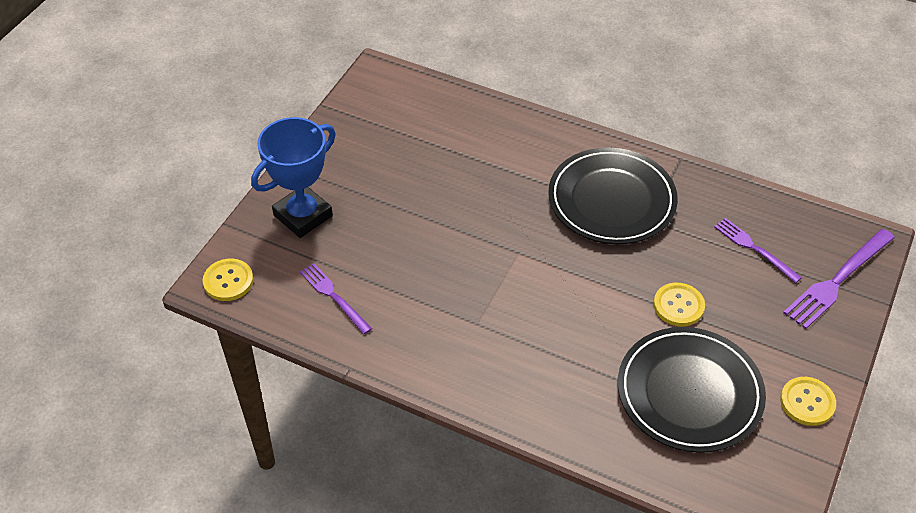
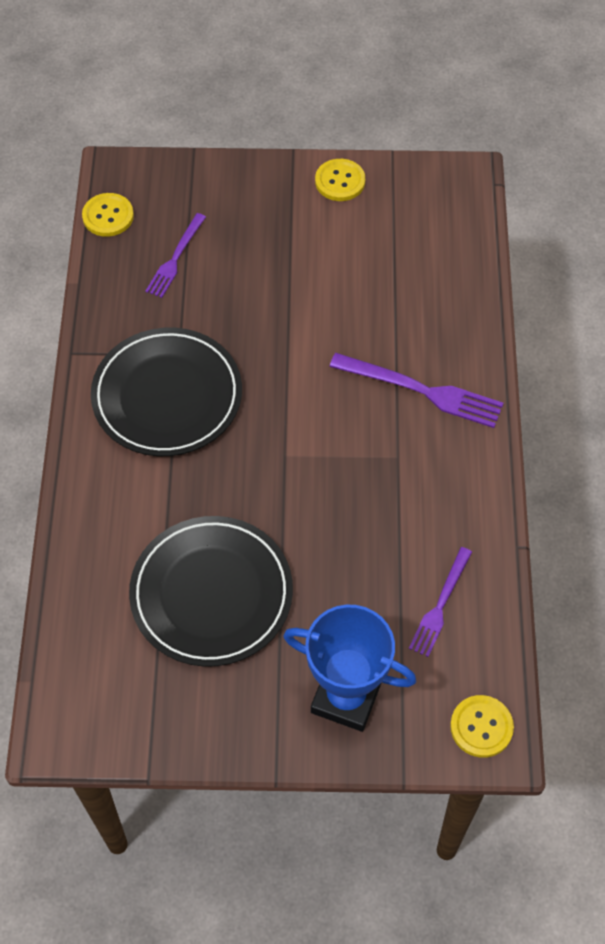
camera: 115 degrees left, 10 degrees up
(678, 306) = (282, 298): yellow button -> yellow button (108, 216)
(689, 393) = (379, 264): black plate -> black plate (211, 594)
(837, 280) = (184, 188): purple fork -> purple fork (422, 391)

